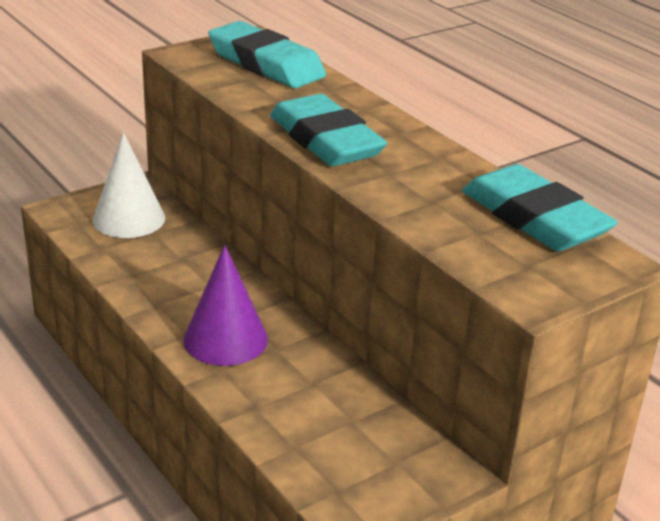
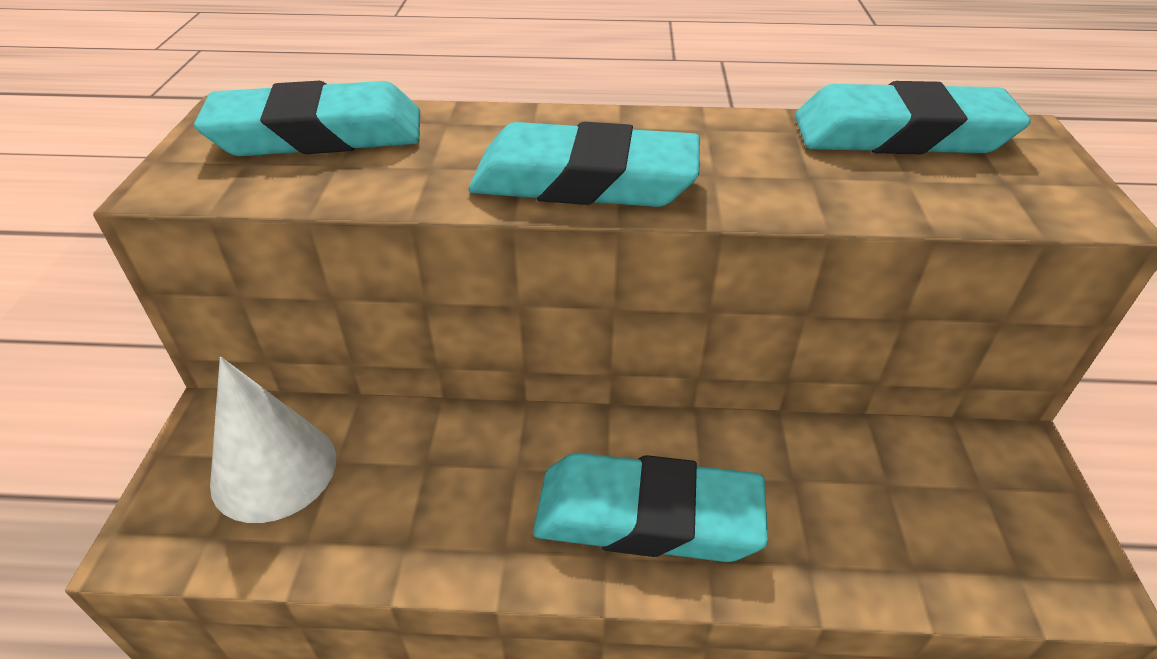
camera: 50 degrees left, 10 degrees up
(225, 339) = (647, 516): purple cone -> turquoise eraser

